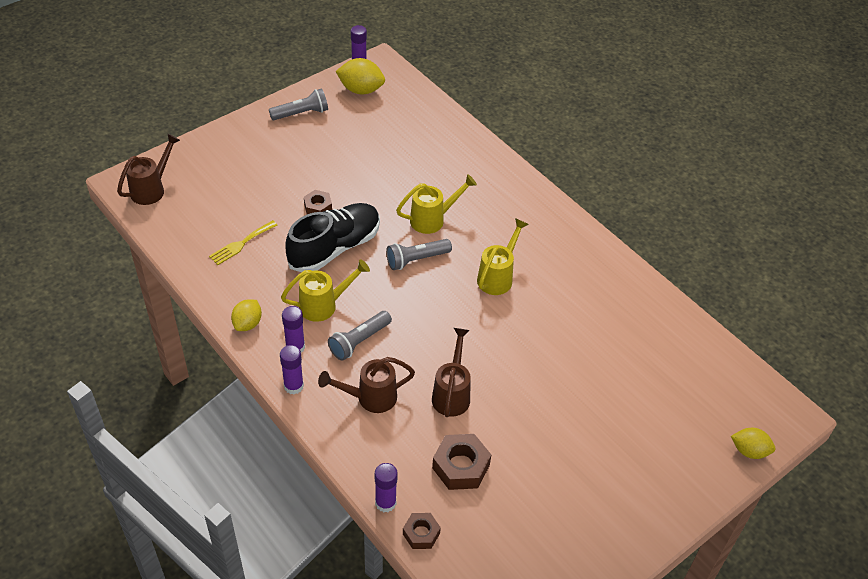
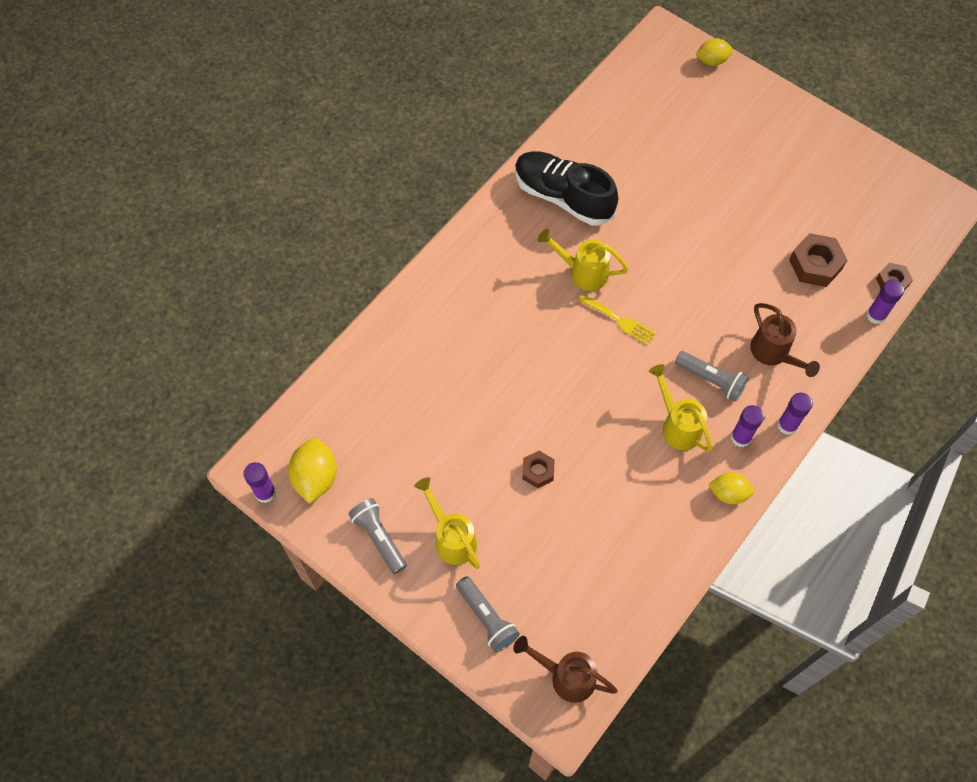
camera: 100 degrees left, 15 degrees up
(241, 244) = (621, 537): yellow fork -> yellow fork (620, 321)
(334, 248) = (594, 436): black shoe -> black shoe (563, 197)
(416, 259) = (584, 351): grey flashlight -> grey flashlight (486, 618)
(433, 219) = (520, 348): yellow watering can -> yellow watering can (451, 537)
(452, 393) = (741, 286): brown watering can -> none
(749, 451) = (712, 61): yellow lemon -> yellow lemon turned 75 degrees clockwise

